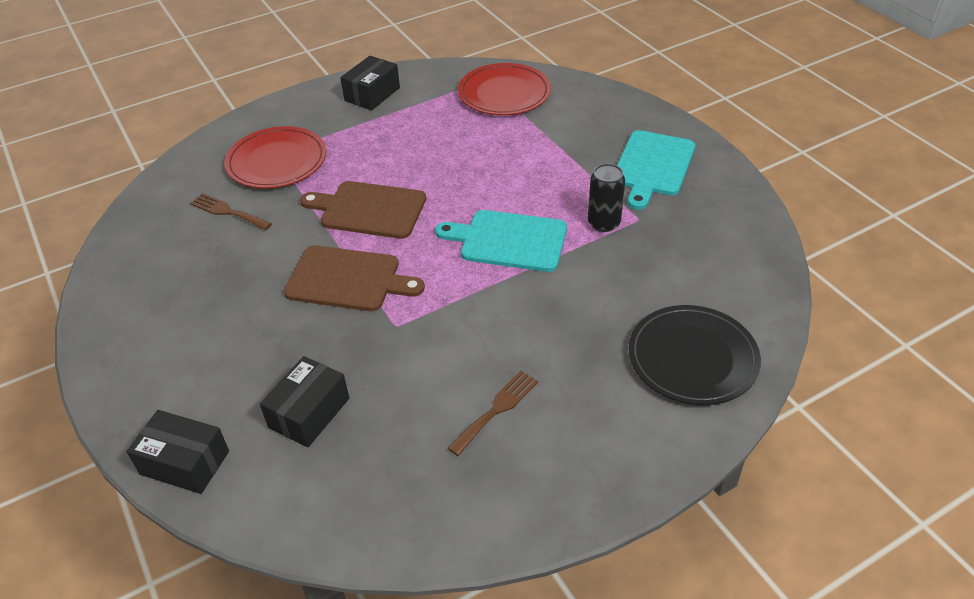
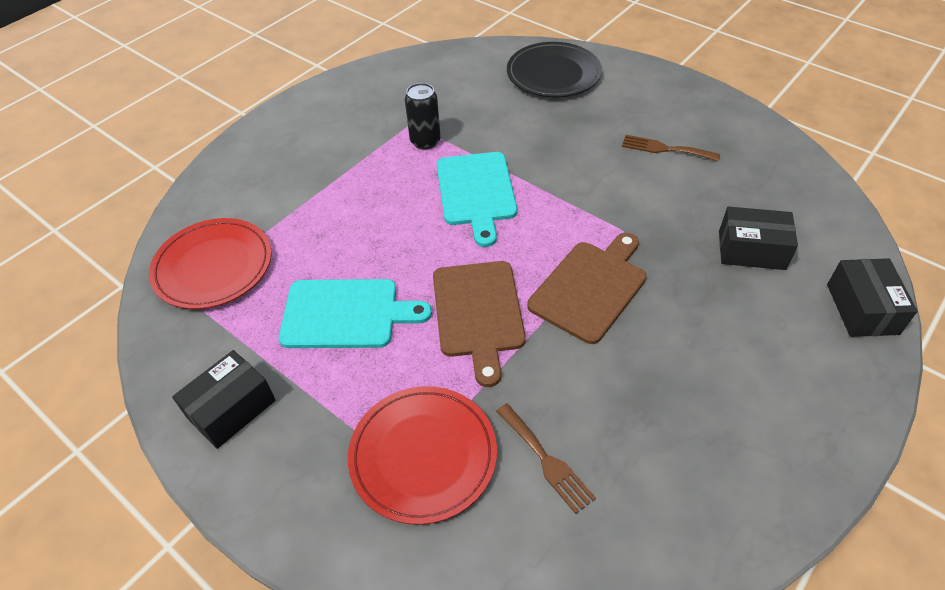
camera: 110 degrees left, 5 degrees up
(228, 212) = (546, 460): brown fork -> brown fork turned 45 degrees counterclockwise
(348, 279) = (590, 288): brown cutting board -> brown cutting board turned 45 degrees clockwise
(372, 94) = (231, 409): black box -> black box turned 60 degrees counterclockwise
(652, 166) = (330, 129): turquoise cutting board -> turquoise cutting board (345, 314)

